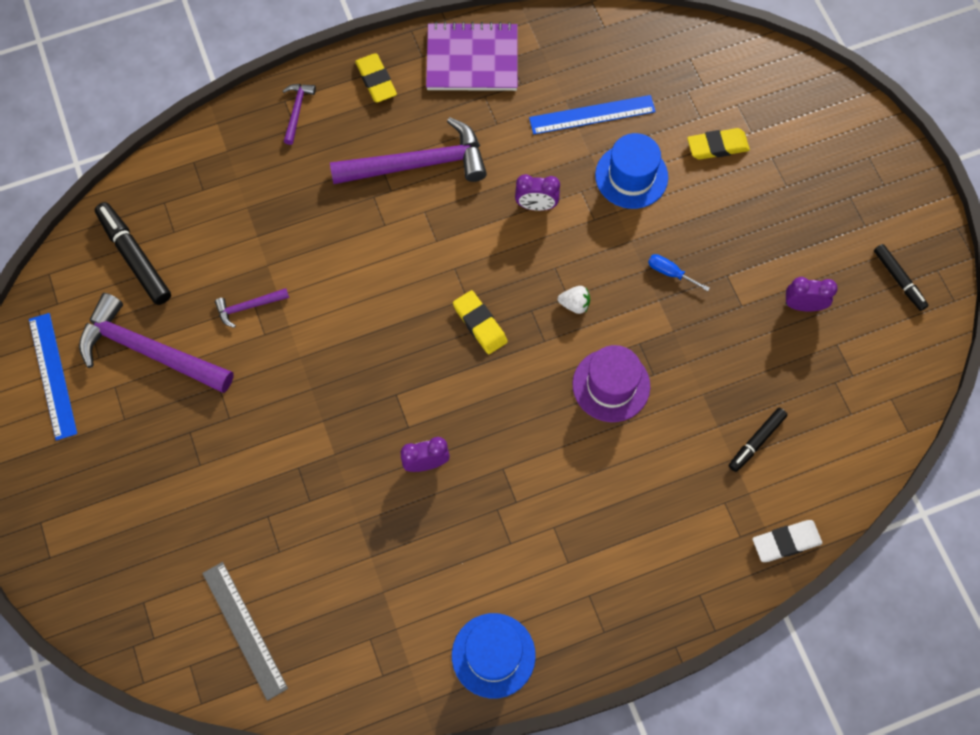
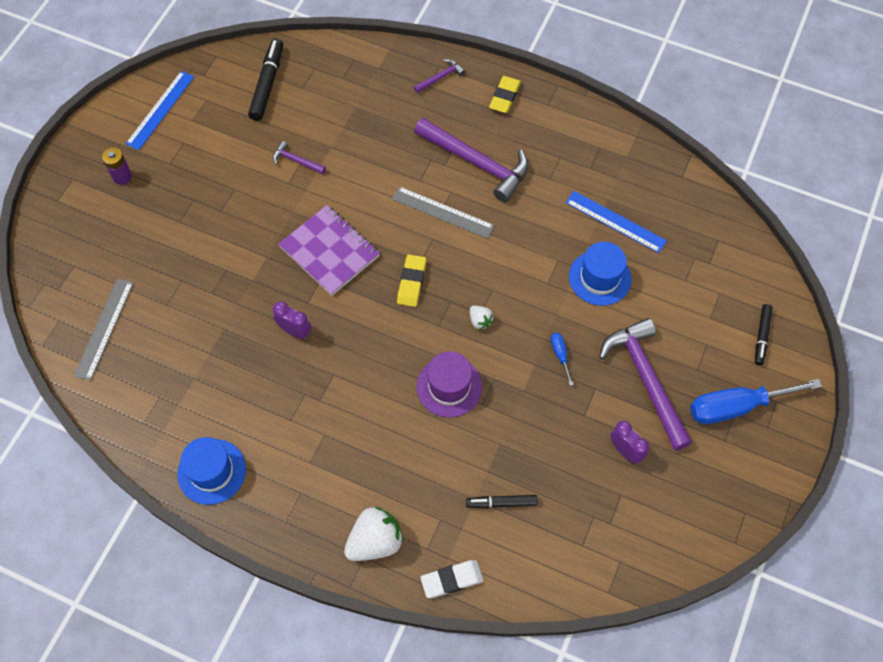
camera: 45 degrees right, 5 degrees down
(91, 474) = (122, 177): none -> purple battery
(149, 350) = (220, 139): purple hammer -> purple hammer (646, 379)
(437, 236) = (442, 212): none -> grey ruler
(472, 59) = (576, 130): purple notebook -> purple notebook (329, 251)
(536, 205) = (521, 245): purple clock -> none
(694, 573) = (375, 541): none -> white strawberry
(717, 146) = (677, 307): yellow eraser -> none
(786, 542) = (452, 580): white eraser -> white eraser turned 45 degrees counterclockwise
(845, 189) = (736, 407): none -> blue screwdriver
(899, 279) = (710, 494): black marker -> black marker (761, 336)

